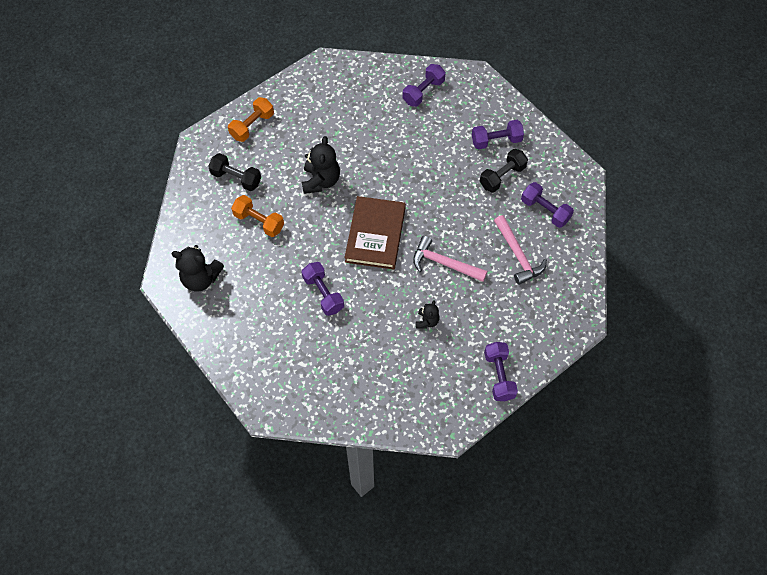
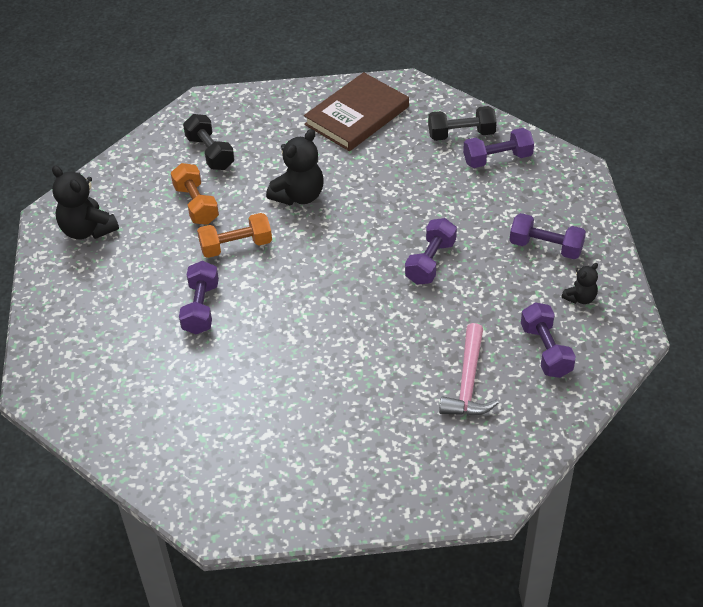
camera: 35 degrees right, 15 degrees down
(252, 126) = (271, 111): orange dumbbell -> orange dumbbell (236, 246)
(375, 234) = (312, 277): brown book -> brown book (357, 116)
(427, 321) = (293, 397): black teddy bear -> black teddy bear (580, 298)
(444, 263) = (367, 346): pink hammer -> none
(499, 376) = (328, 503): purple dumbbell -> purple dumbbell (430, 262)
(502, 176) = (521, 288): black dumbbell -> black dumbbell (461, 134)

